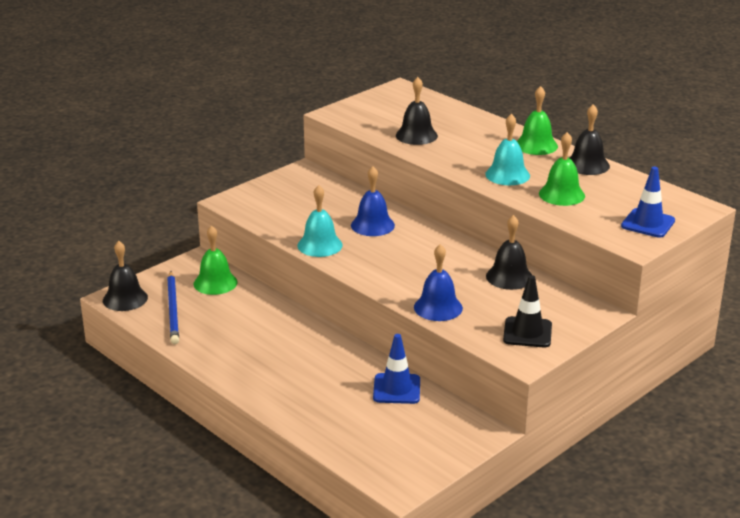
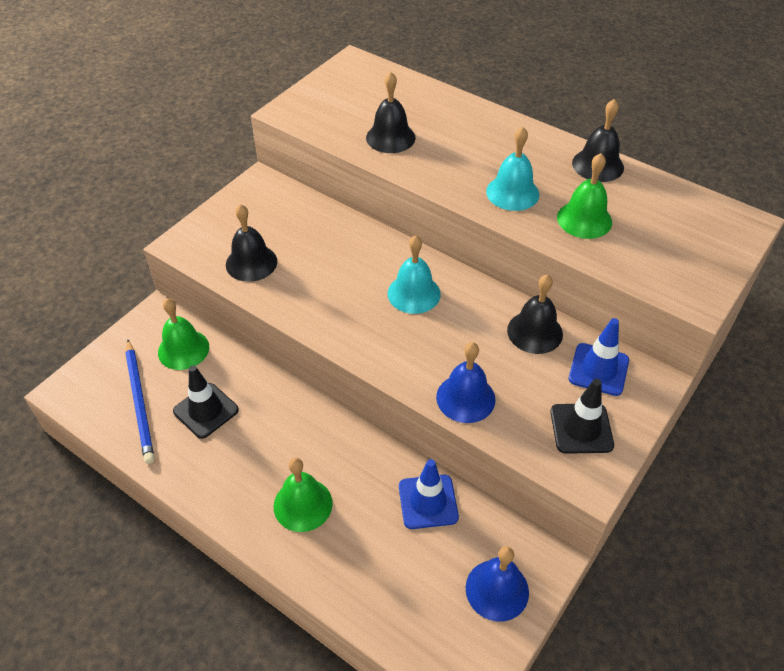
camera: 10 degrees left, 20 degrees up
(125, 299) = (79, 391): black bell -> black bell (251, 263)
(226, 320) = (206, 410): none -> black traffic cone
(320, 245) = (302, 306): turquoise bell -> turquoise bell (414, 293)
(372, 225) = (357, 263): blue bell -> blue bell (497, 590)
(536, 145) = (531, 139): green bell -> green bell (303, 504)
(648, 223) = (698, 258): blue traffic cone -> blue traffic cone (598, 369)

